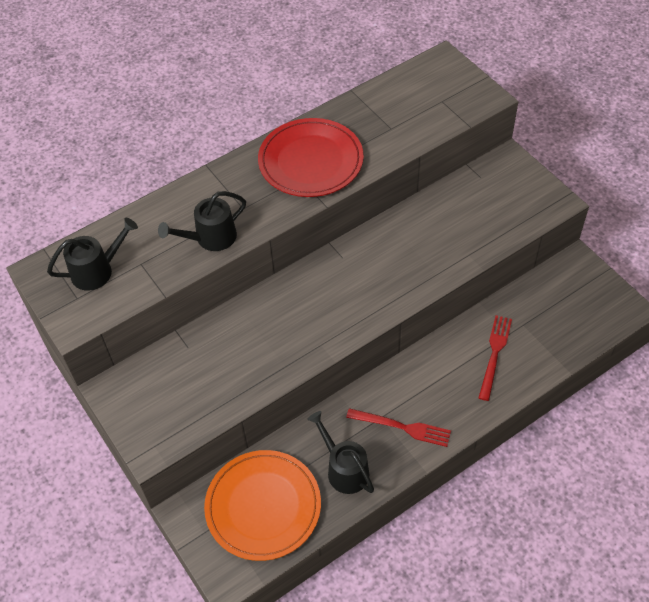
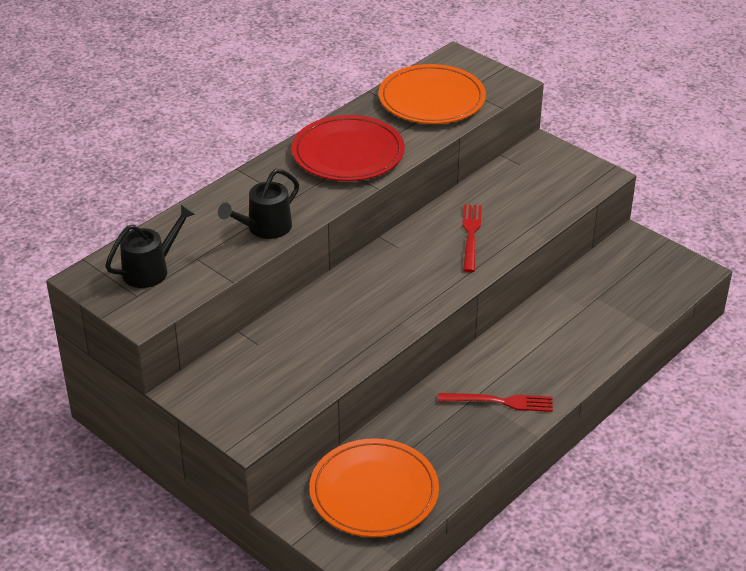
camera: 15 degrees left, 15 degrees down
(344, 469) = (450, 446): black watering can -> none
(406, 107) = (431, 99): none -> orange plate
(494, 354) = (576, 326): red fork -> red fork (471, 235)

